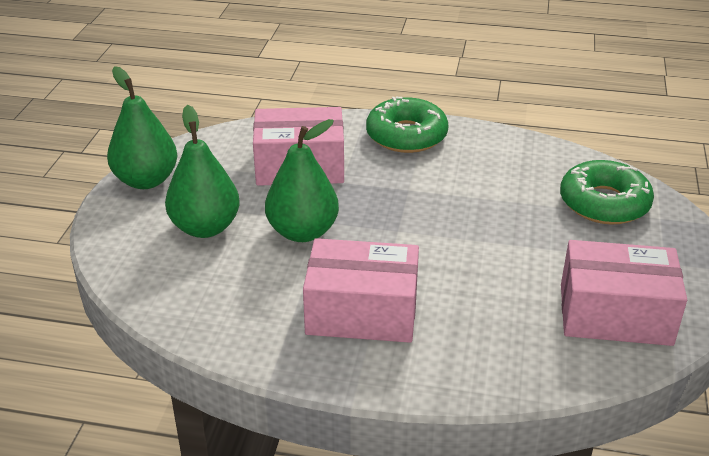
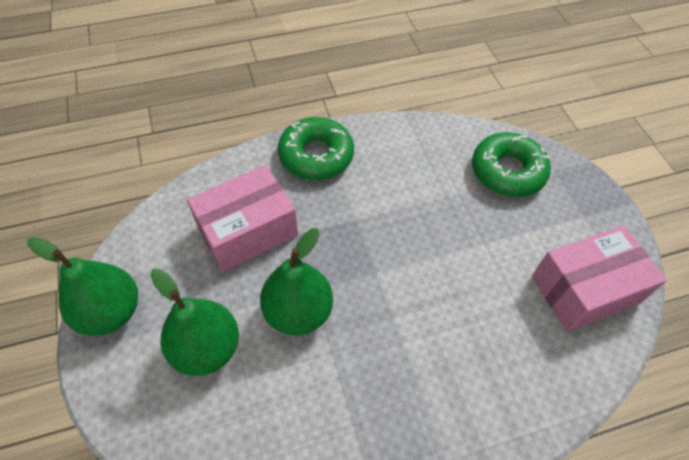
camera: 30 degrees left, 20 degrees up
(362, 312) = (405, 385): pink box -> none

